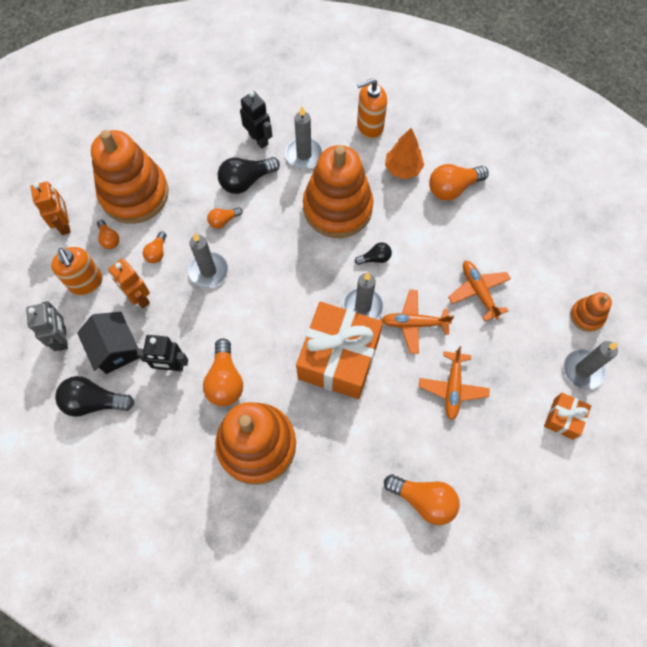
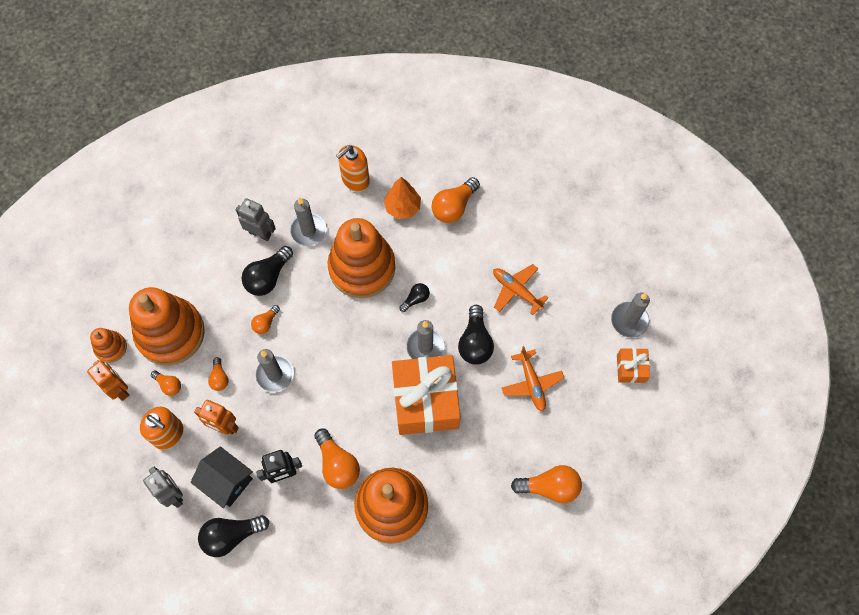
camera: 25 degrees left, 0 degrees up
(258, 139) = (260, 233): black robot -> grey robot
(414, 323) = (475, 342): orange plane -> black light bulb
(587, 316) = (613, 273): orange stacking toy -> orange stacking toy (111, 347)

